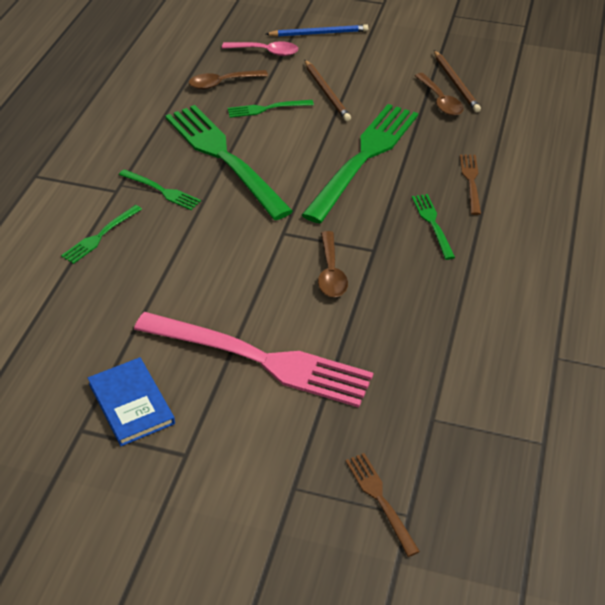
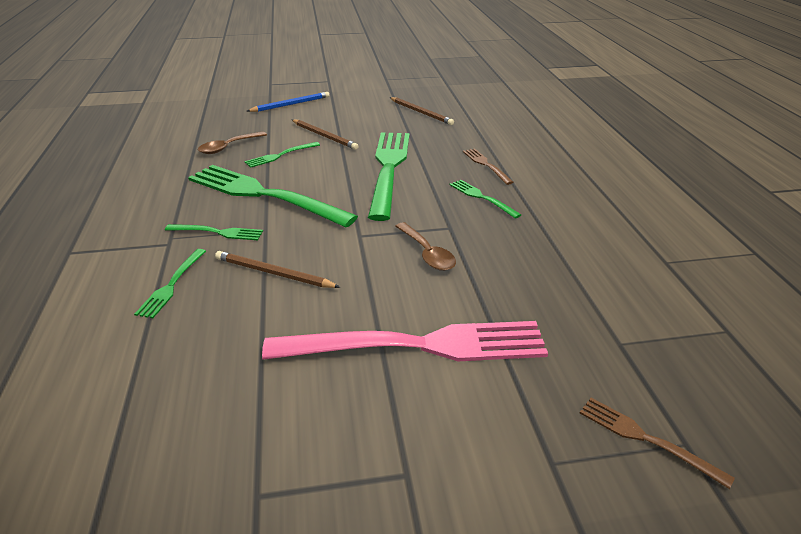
camera: 25 degrees left, 10 degrees down
(131, 403) = (304, 440): blue book -> none
(186, 250) = (273, 273): none -> brown pencil
(266, 52) = (254, 122): pink spoon -> none
(440, 101) = (419, 124): brown spoon -> none

